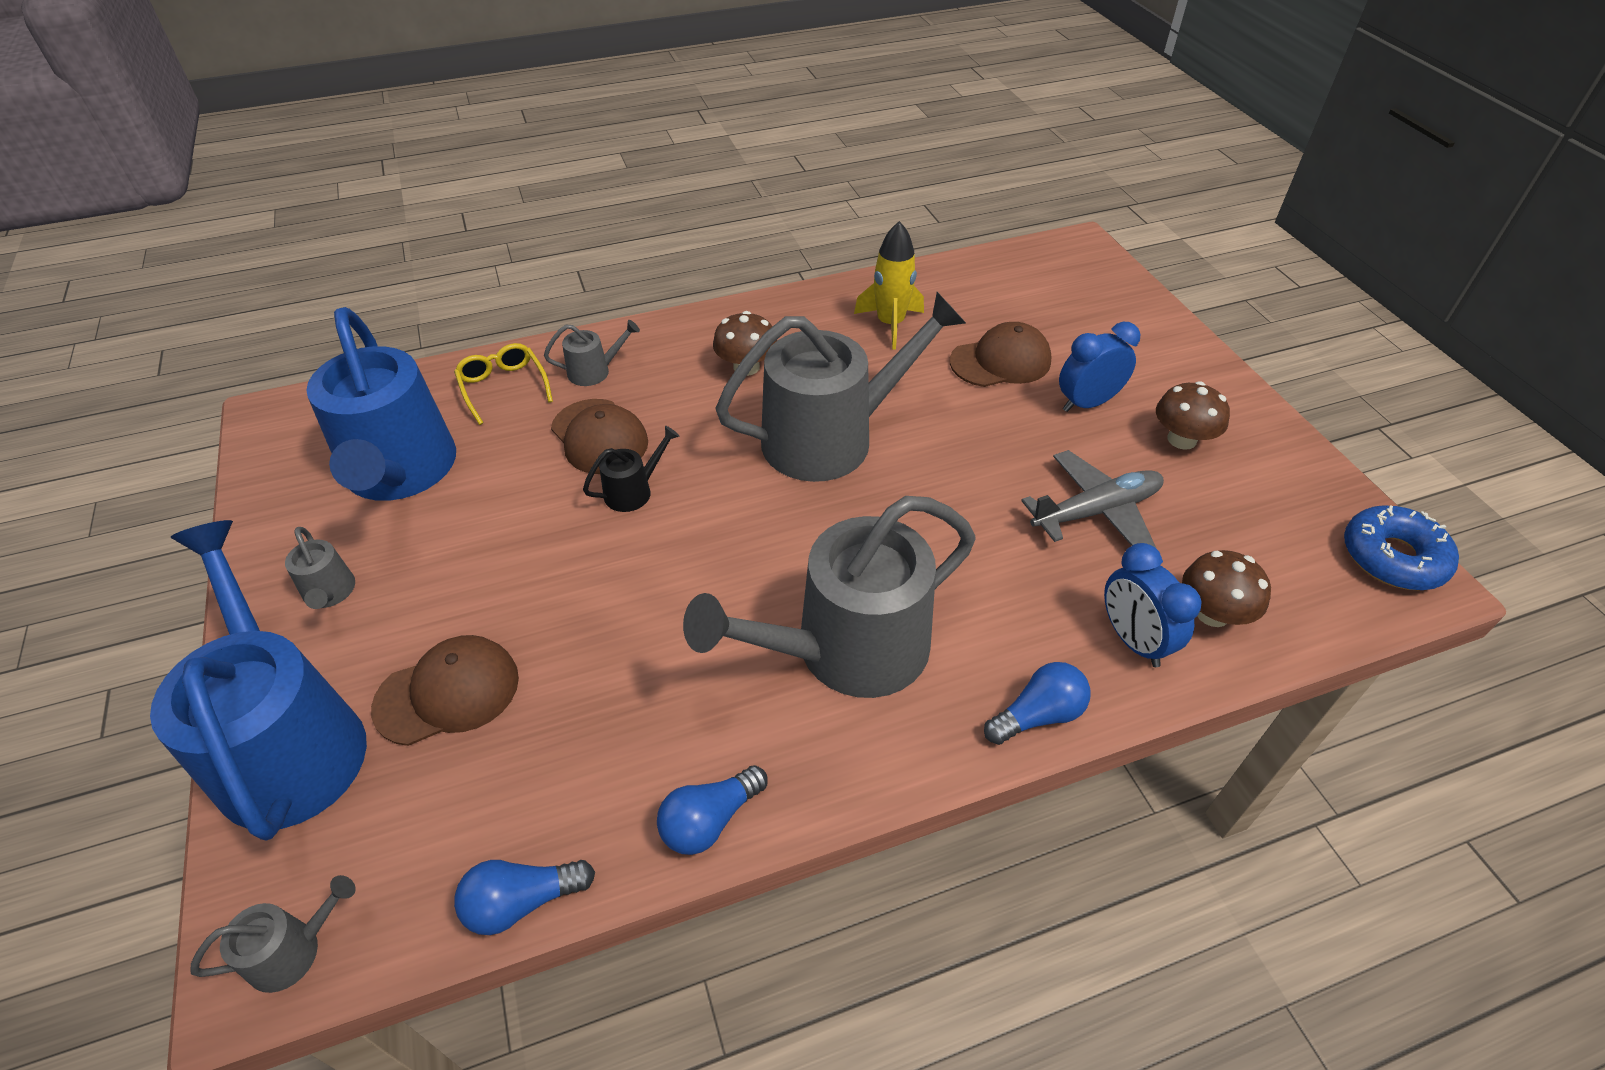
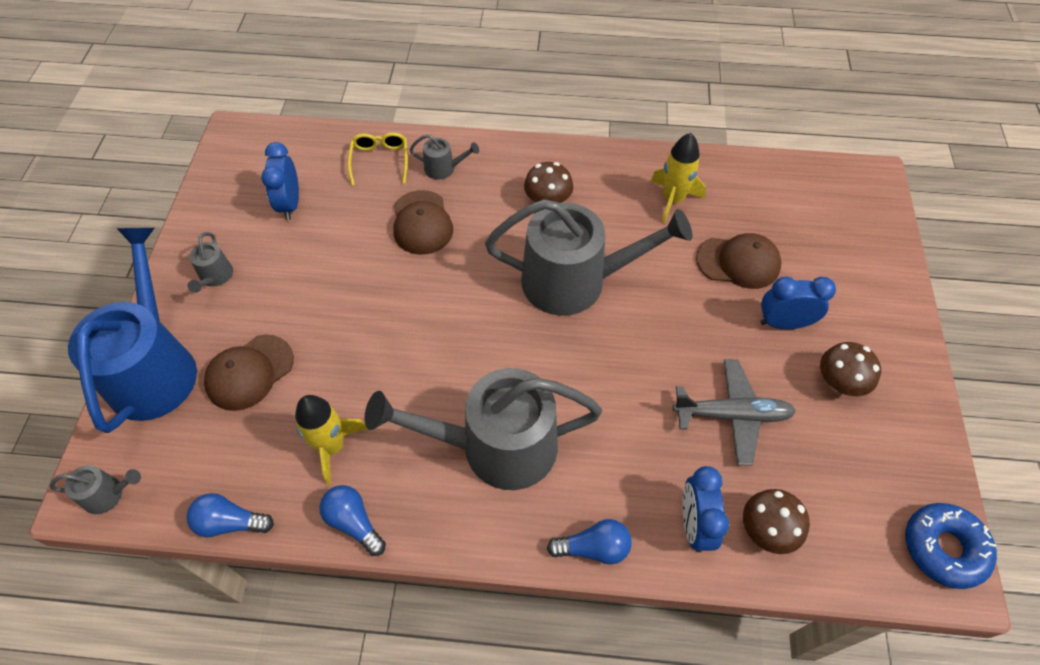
camera: 25 degrees right, 10 degrees up
(400, 472) = (290, 204): blue watering can -> blue clock
(448, 692) = (249, 372): brown cap -> brown cap turned 135 degrees clockwise
(624, 738) = (332, 447): none -> yellow rocket
(633, 491) = (422, 273): black watering can -> none
(709, 820) = (354, 522): blue light bulb -> blue light bulb turned 60 degrees clockwise

